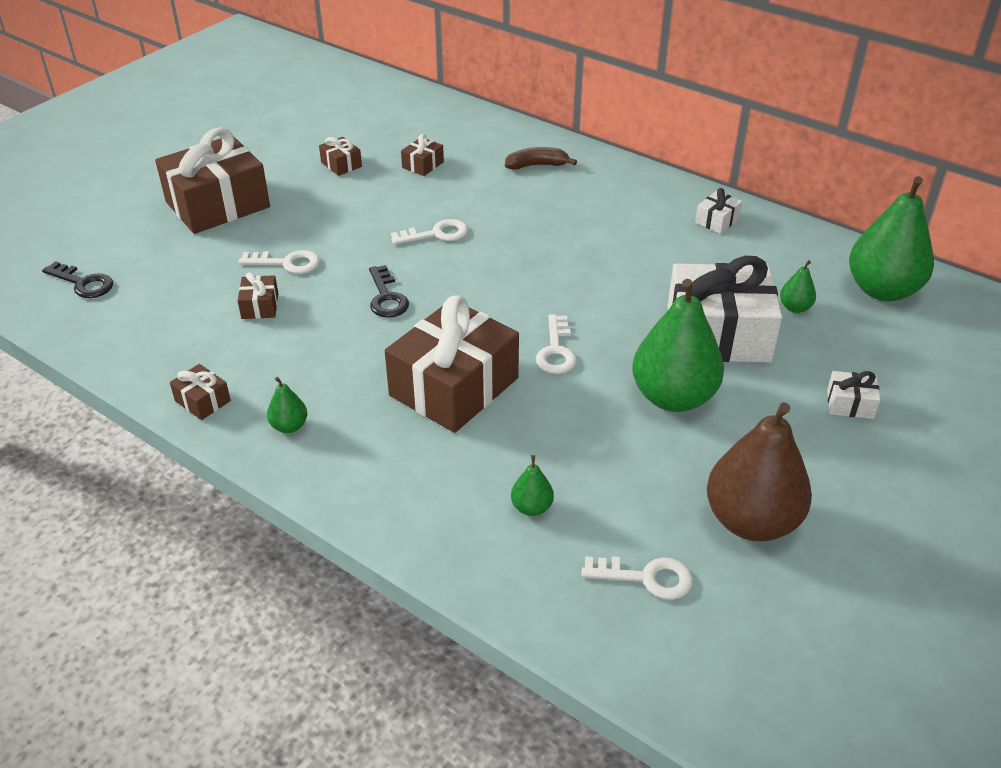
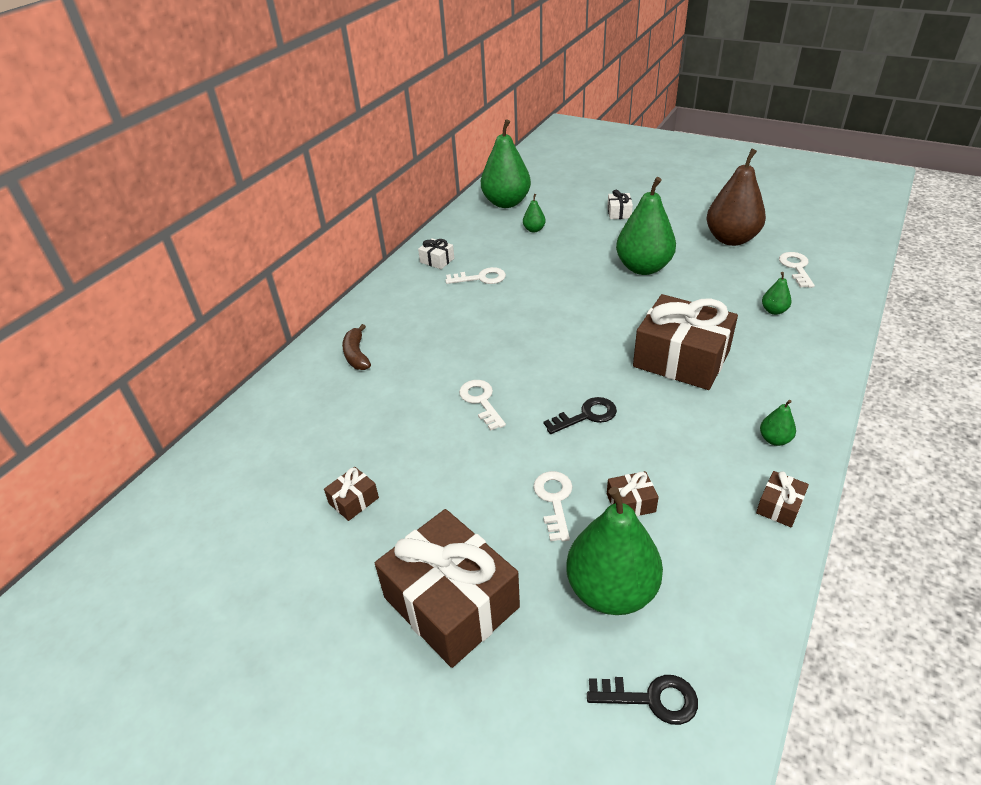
camera: 95 degrees left, 0 degrees up
(83, 283) = (651, 698): black key -> black key turned 75 degrees clockwise
(180, 280) = (611, 590): none -> green pear
(423, 165) = (355, 432): brown gift -> none
(556, 351) = (618, 317): white key -> white key (481, 278)
(718, 335) = (573, 255): white gift -> none

